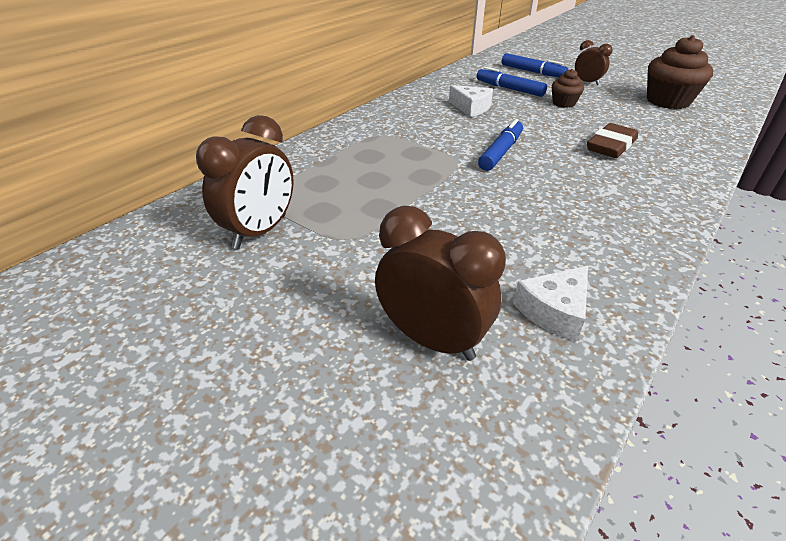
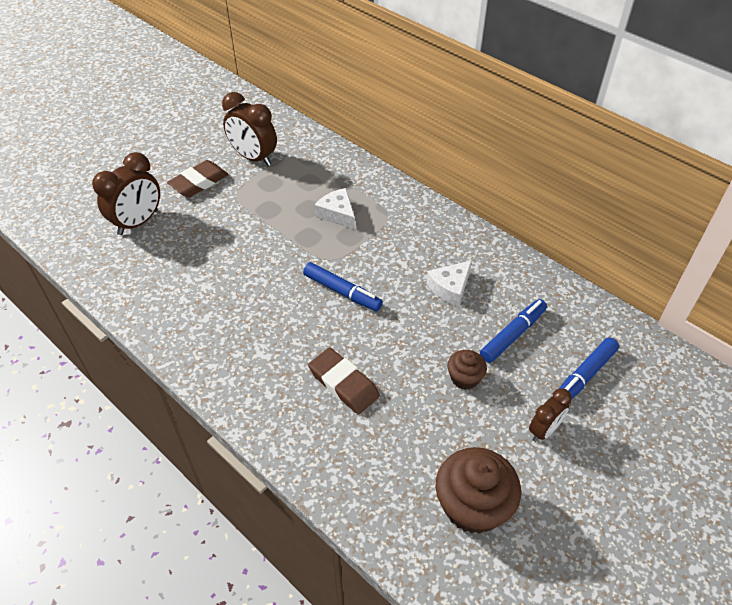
camera: 95 degrees right, 10 degrees up
(318, 280) = (199, 182): none -> brown eraser
(554, 311) = (138, 275): white cheese -> white cheese (337, 214)

